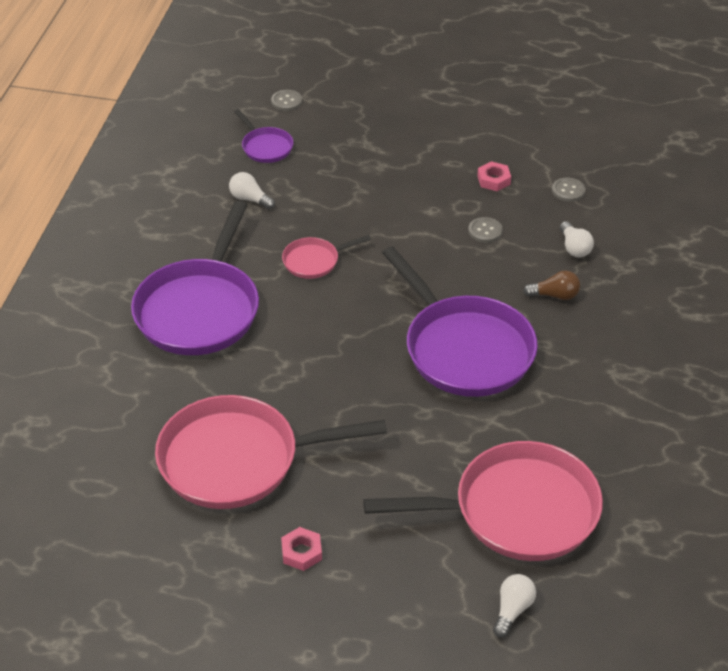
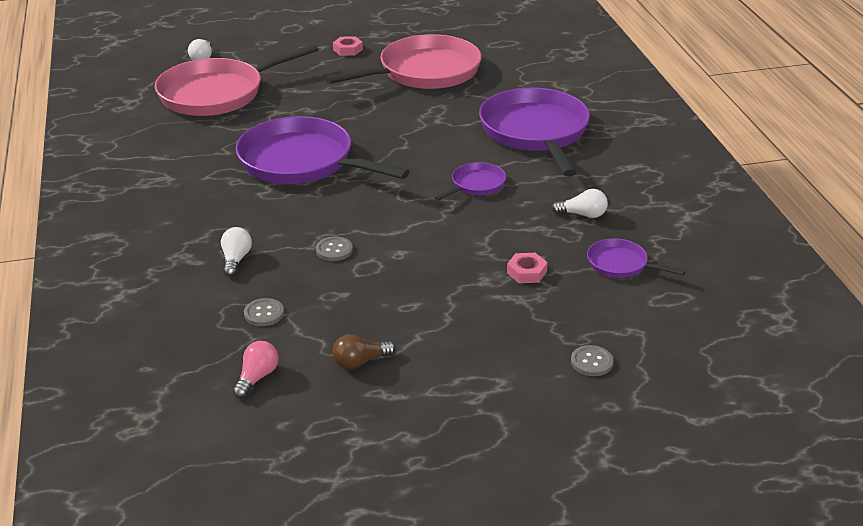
camera: 155 degrees right, 10 degrees down
(286, 101) = (653, 320): grey button -> grey button (591, 362)
(314, 261) = (476, 185): pink pan -> purple pan
(493, 180) = (353, 301): pink nut -> pink nut (526, 272)
(554, 295) = (240, 216): brown light bulb -> brown light bulb (360, 362)
(574, 248) = (236, 260): white light bulb -> white light bulb turned 45 degrees clockwise
(591, 144) = (257, 378): none -> pink light bulb

